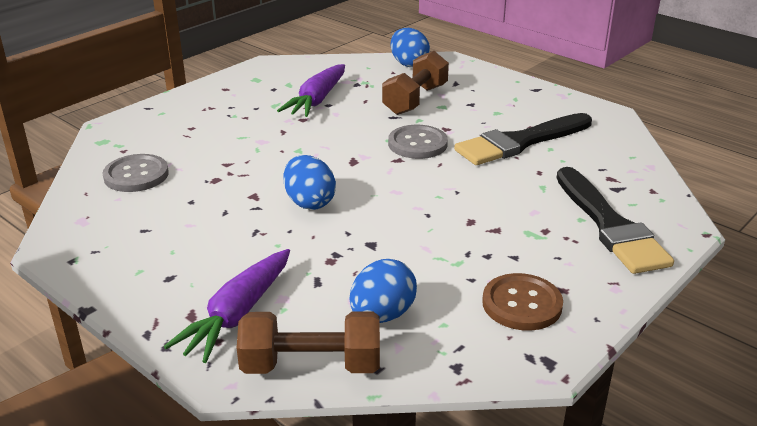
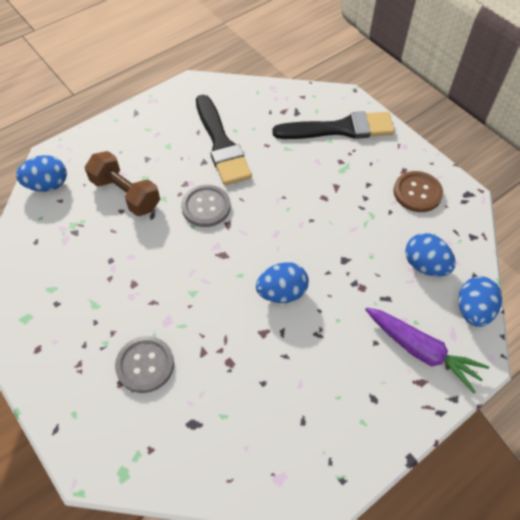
camera: 80 degrees left, 25 degrees up
(136, 175) = (206, 433): grey button -> grey button (145, 365)
(311, 365) = (473, 310): brown dumbbell -> blue egg
(317, 100) = (98, 268): purple carrot -> none

